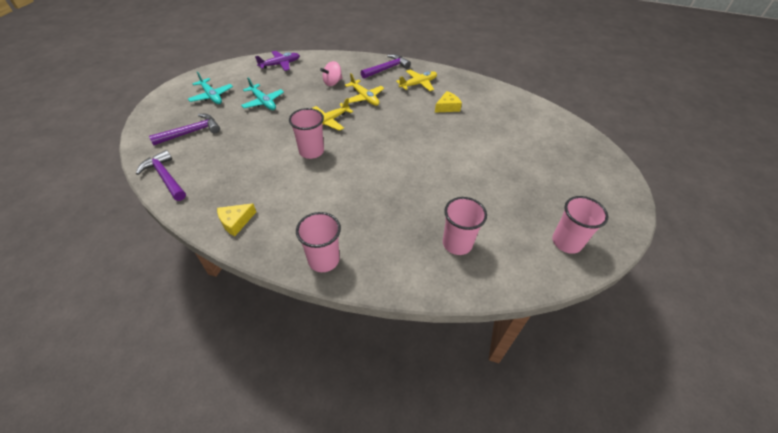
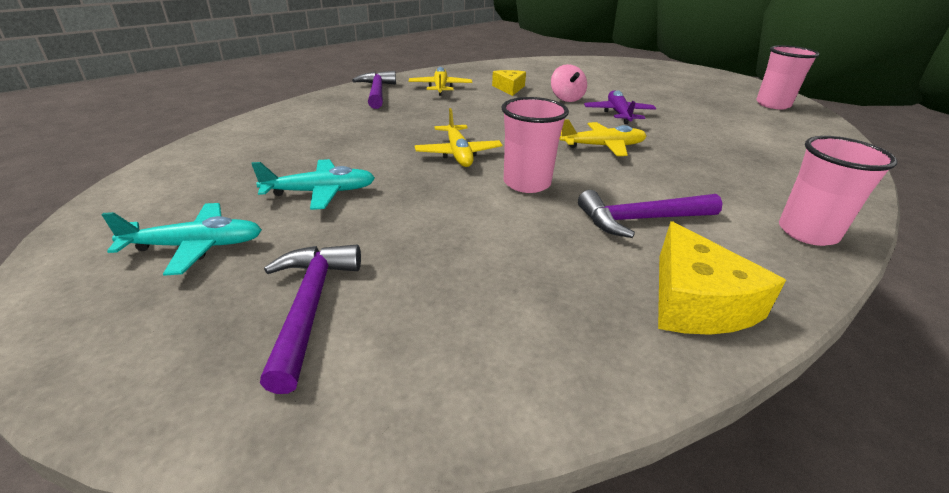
camera: 60 degrees left, 15 degrees down
(165, 177) = (469, 391): purple hammer -> purple hammer (641, 220)
(236, 222) = (696, 302): yellow cheese -> yellow cheese, size x1.53
(280, 64) = (218, 151): purple plane -> purple plane (618, 114)
(332, 82) = (354, 128): pink spinning top -> pink spinning top (566, 98)
(364, 97) = (428, 119): yellow plane -> yellow plane (602, 146)
(457, 243) = (773, 145): pink cup -> none

